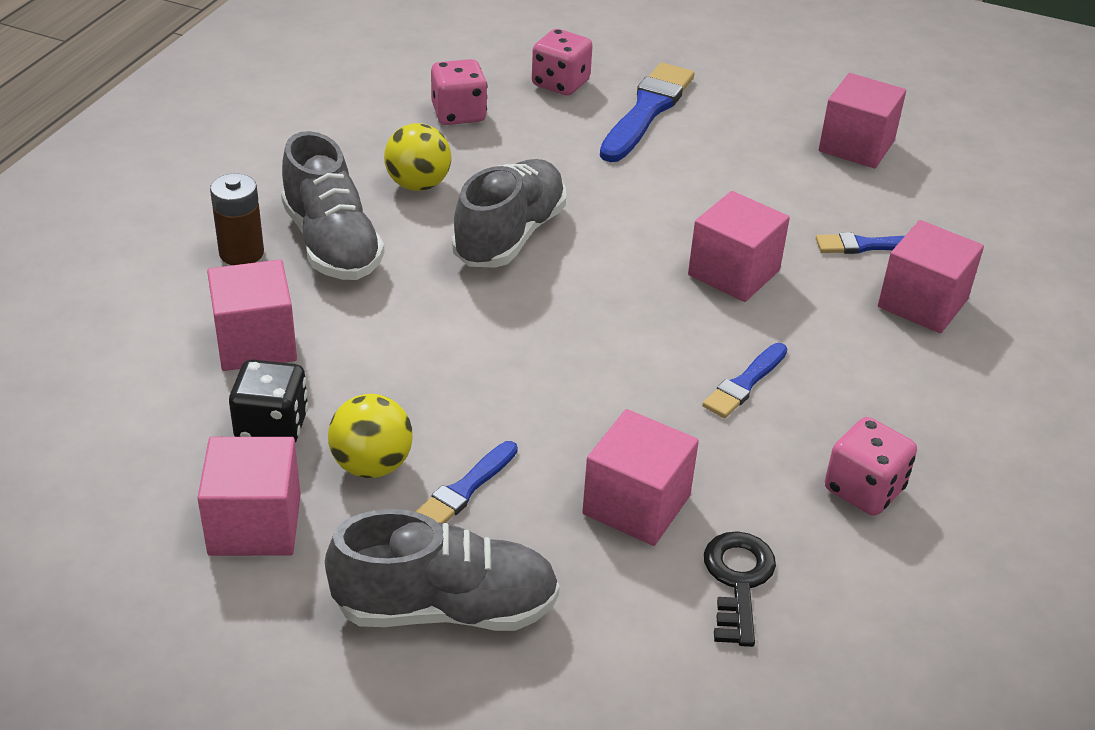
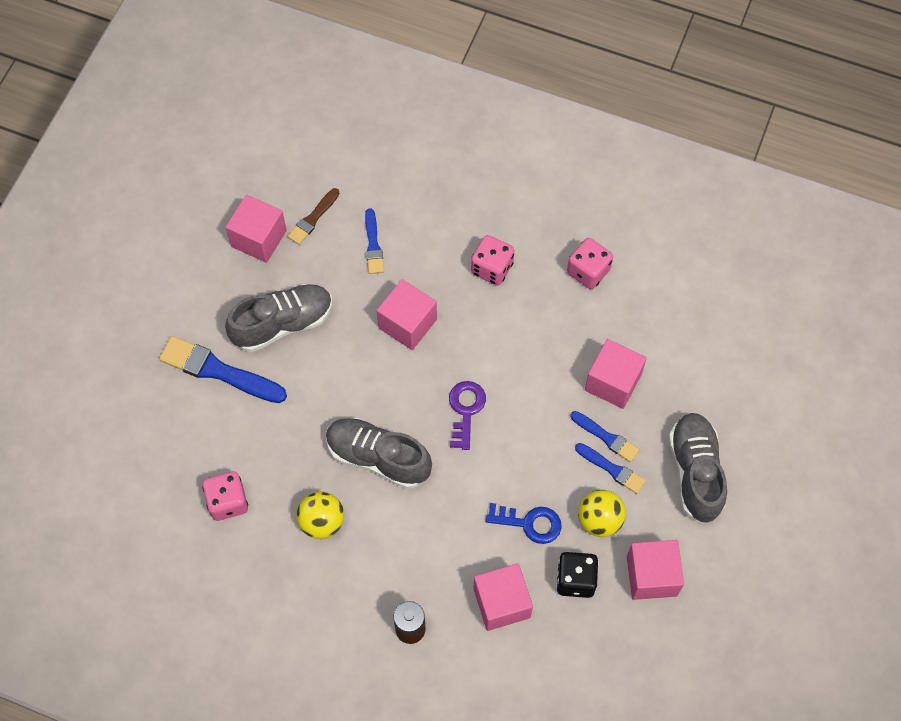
camera: 90 degrees left, 25 degrees up
(332, 244) = (396, 571): grey shoe -> grey shoe (283, 324)
(381, 381) = (529, 523): none -> blue key
(560, 83) = (181, 431): pink dice -> pink dice (492, 268)
(584, 324) = (466, 410): none -> purple key
(738, 580) = (658, 335): black key -> none
(744, 383) = (511, 323): blue brush -> blue brush (606, 437)
(900, 192) = (313, 218): none -> brown brush
(922, 303) = (429, 222): pink cube -> none

